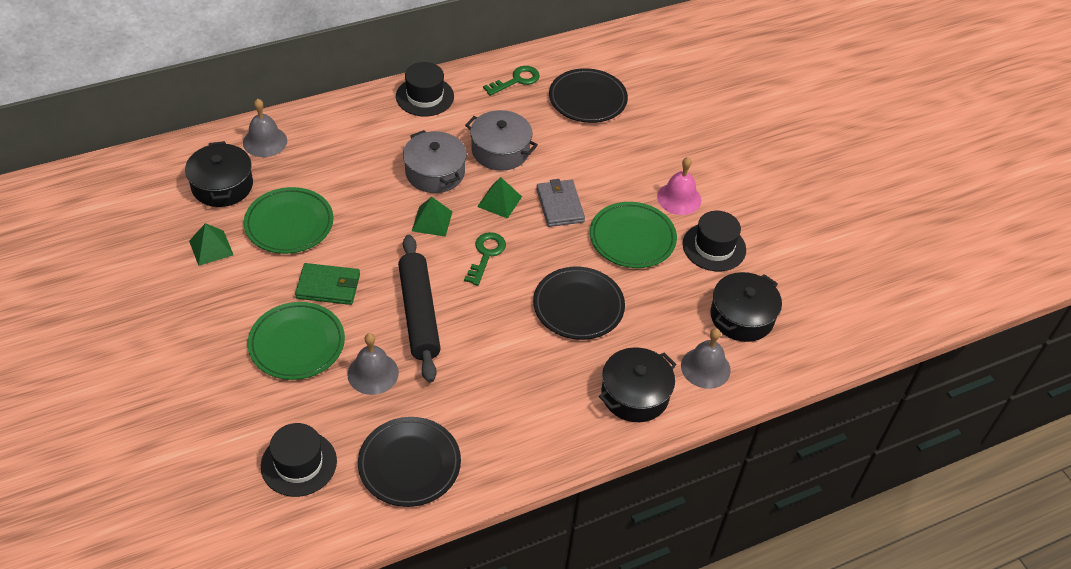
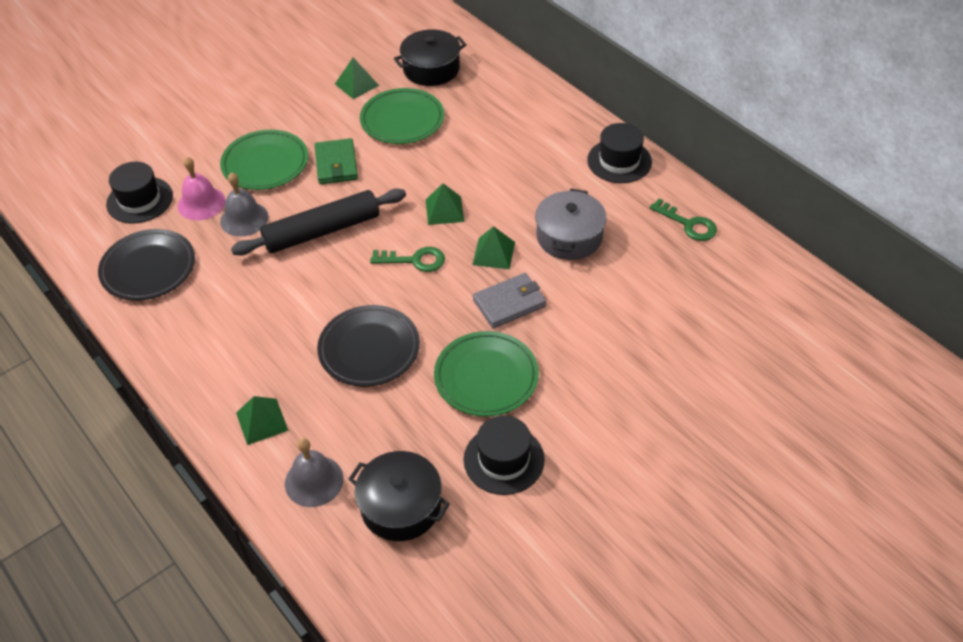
camera: 80 degrees right, 0 degrees up
(265, 141) = (498, 76): grey bell -> none
(435, 172) = (512, 196): grey pot -> none
(587, 99) = (694, 291): black plate -> none
(635, 394) = (262, 421): black pot -> green pyramid
(679, 198) = (570, 410): pink bell -> pink bell (201, 203)

